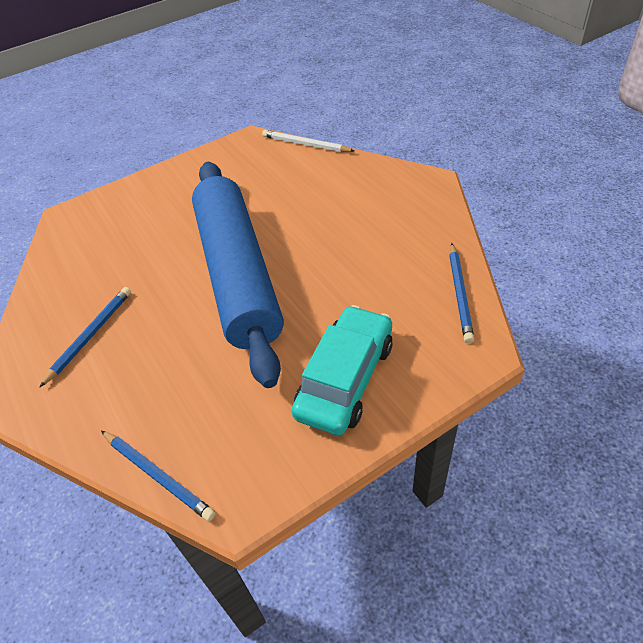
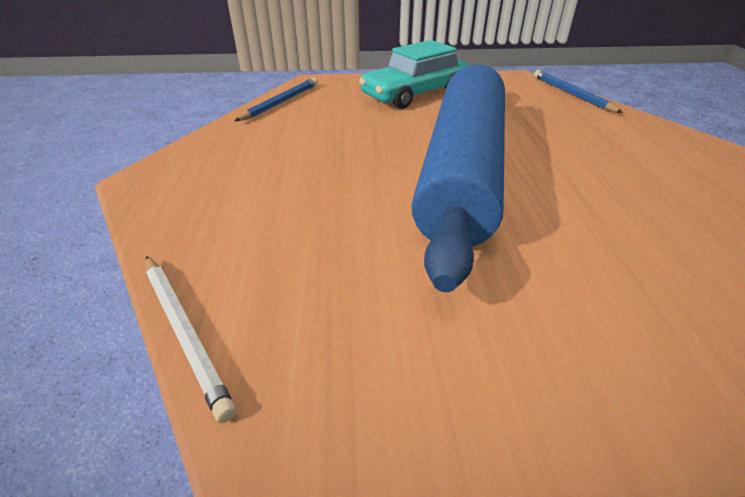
camera: 155 degrees left, 10 degrees down
(90, 336) = (658, 174): blue pencil -> none

